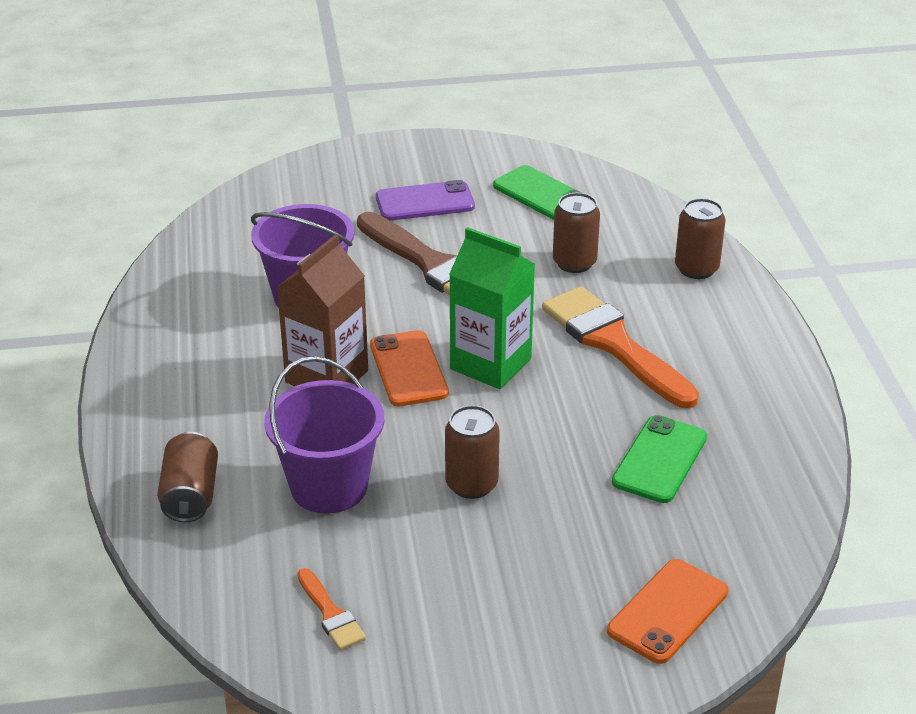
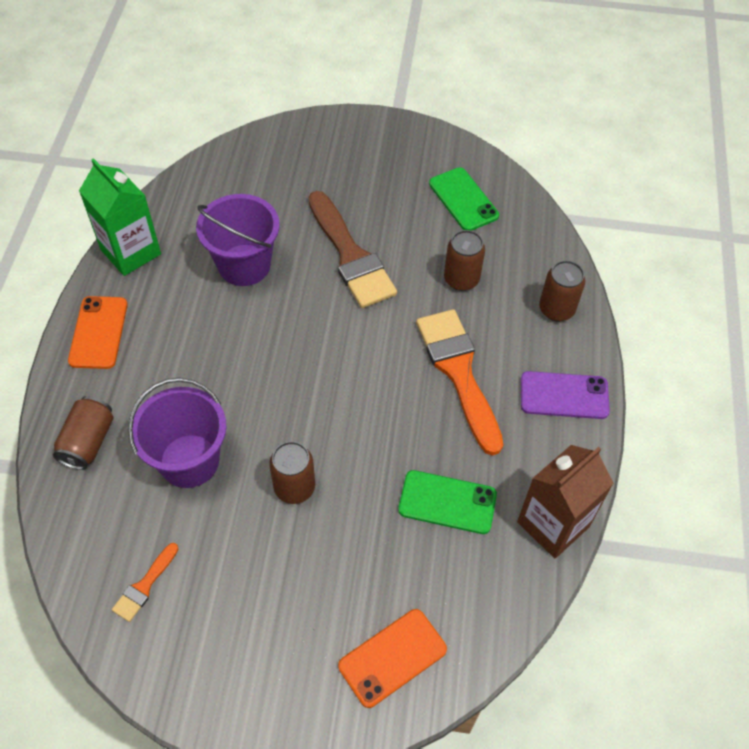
camera: 15 degrees right, 20 degrees up
(327, 376) = (228, 350): brown carton -> brown carton (553, 524)
(331, 614) = (144, 586): orange brush -> orange brush turned 45 degrees clockwise
(408, 369) = (292, 358): orange phone -> orange phone (98, 332)
(425, 202) = (369, 187): purple phone -> purple phone (564, 395)
(490, 364) = (355, 369): green carton -> green carton (131, 252)
(660, 460) = (447, 502): green phone -> green phone turned 60 degrees clockwise

